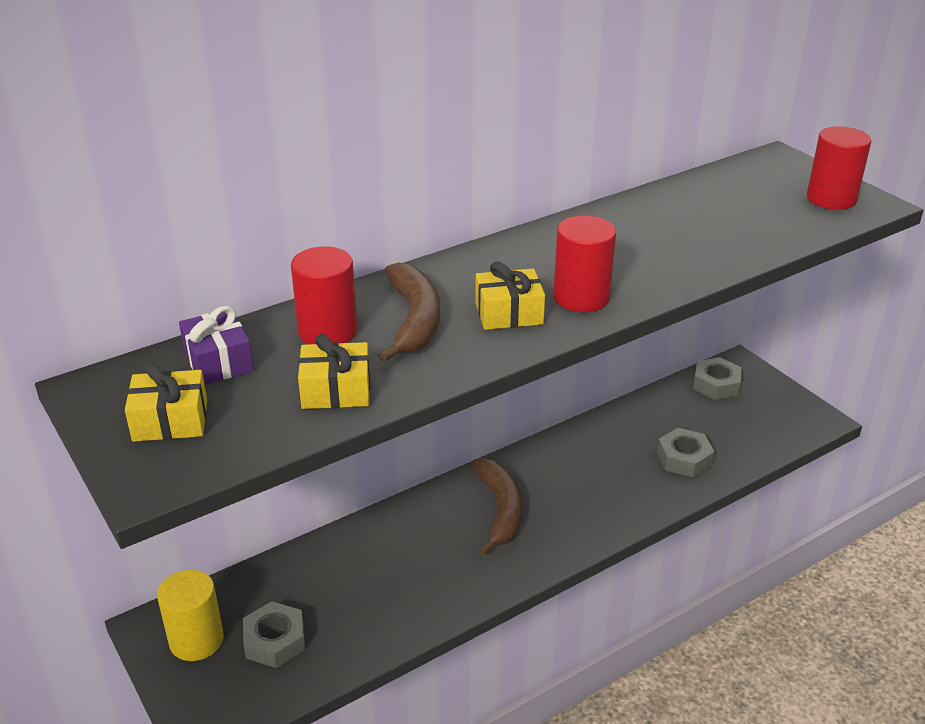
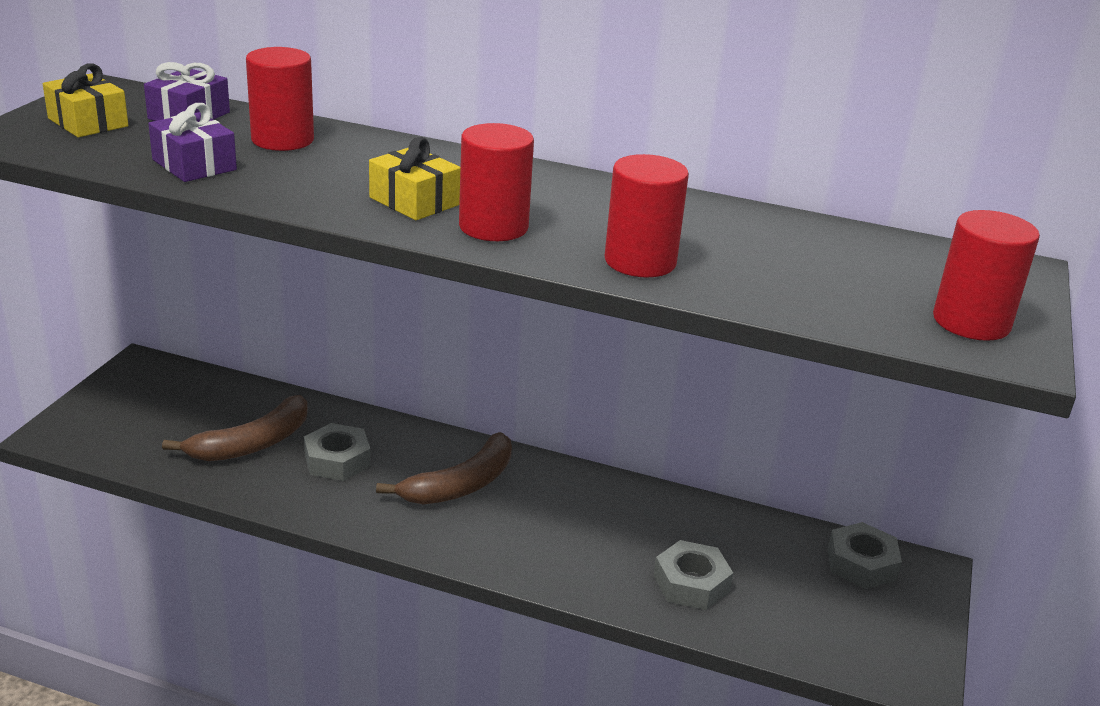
camera: 50 degrees right, 5 degrees down
(196, 640) = (143, 390): yellow cylinder -> none
(275, 641) = (173, 427): grey nut -> grey nut (337, 460)
(336, 390) = (194, 165): yellow gift -> purple gift
(414, 320) = (345, 166): brown banana -> brown banana (252, 444)
(679, 265) = (640, 261): none -> red cylinder

